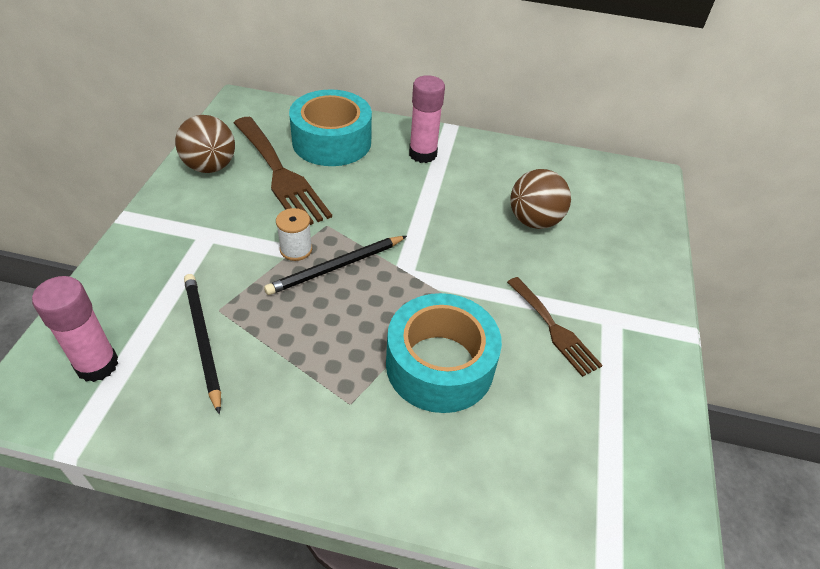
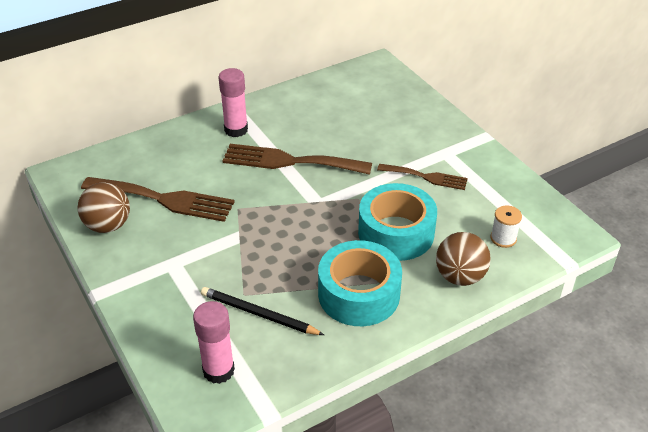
camera: 40 degrees left, 5 degrees down
(296, 249) = (240, 233): white spool -> white spool (503, 238)
(331, 141) = (166, 158): turquoise tape -> turquoise tape (359, 294)
(336, 267) = (277, 226): black pencil -> none
(432, 214) = (289, 161): none -> brown fork
(534, 221) = (349, 128): brown ball -> brown ball (460, 276)

